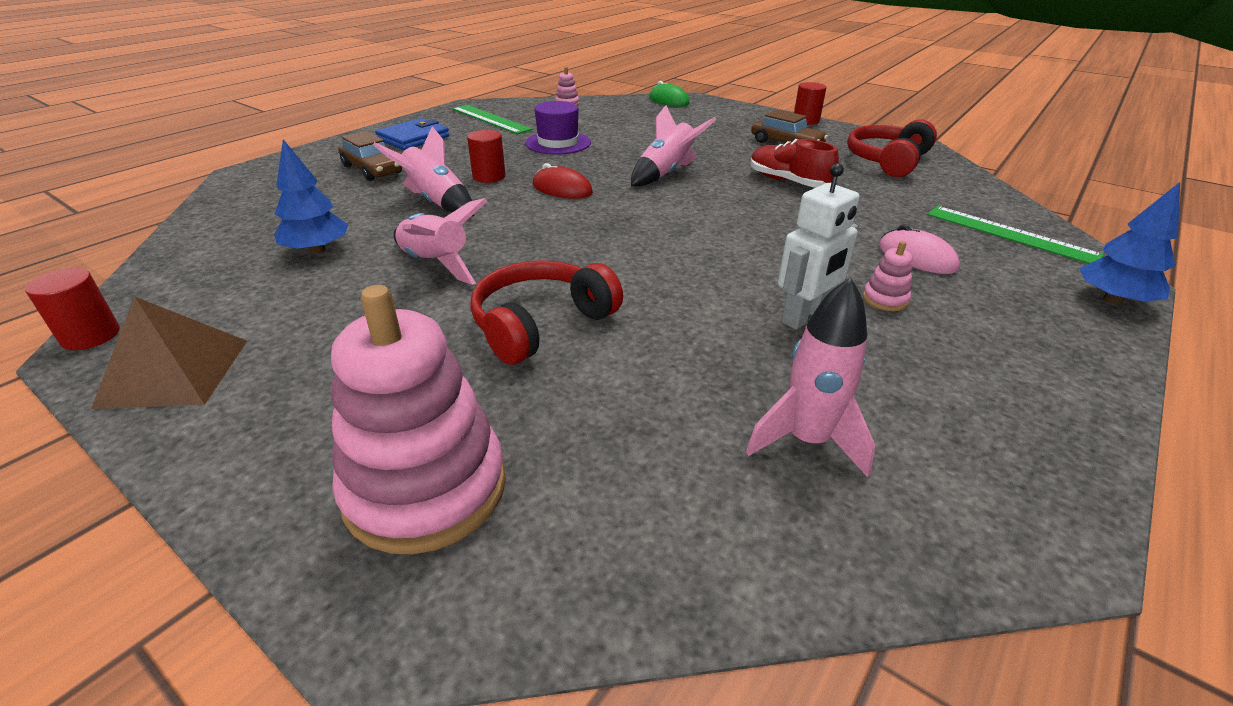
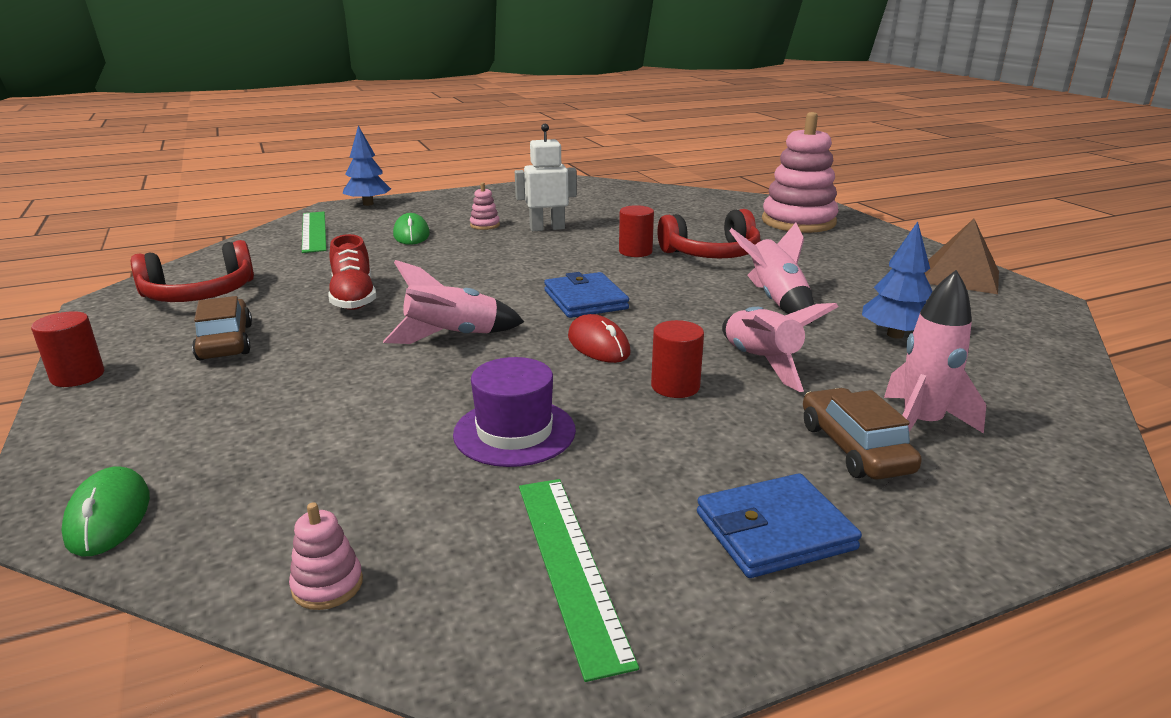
camera: 150 degrees left, 10 degrees down
(90, 336) = (1053, 307): red cylinder -> red cylinder (635, 251)
(614, 221) = (585, 300): none -> blue wallet
(807, 441) = (622, 204): pink rocket -> pink rocket (920, 424)
(916, 257) = (411, 234): pink mouse -> green mouse

